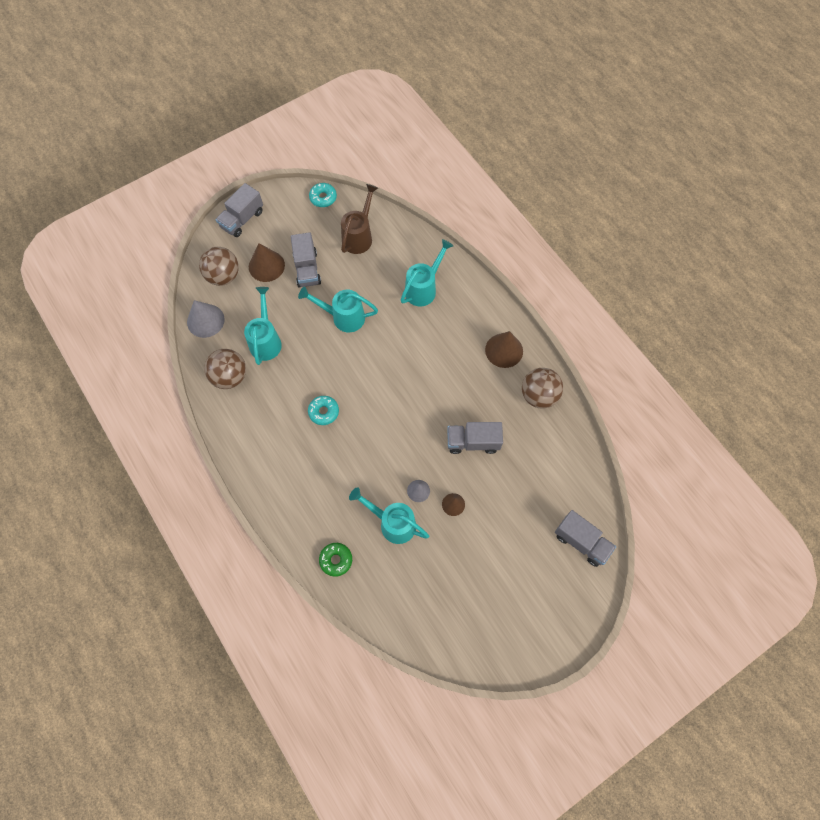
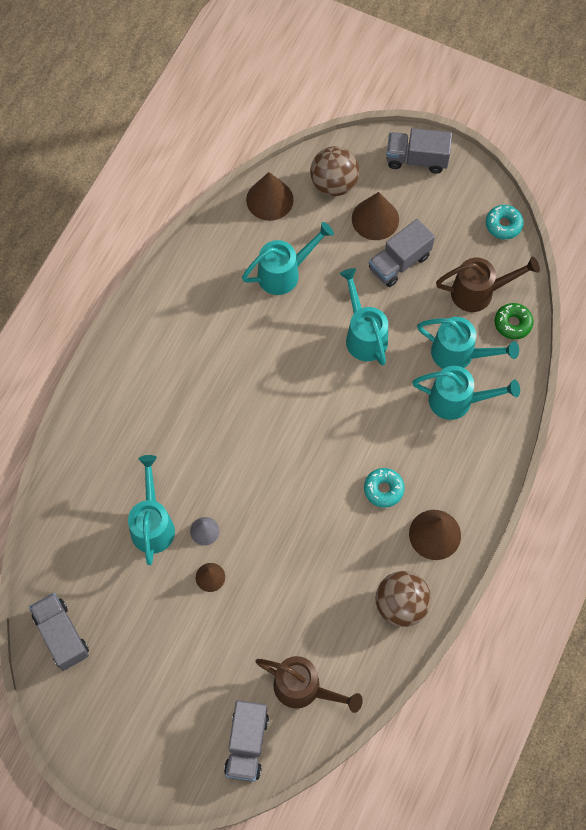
camera: 60 degrees right, 0 degrees up
(205, 320) = (269, 199): grey cone -> brown cone
(230, 376) = (220, 263): brown ball -> none
(323, 412) = (237, 381): turquoise donut -> turquoise donut (383, 489)
(336, 560) = (80, 488): green donut -> green donut (513, 323)
(393, 270) = (459, 354): none -> turquoise watering can
(473, 442) = (296, 559): grey truck -> grey truck (61, 635)
(562, 485) = (304, 688): none -> brown watering can

